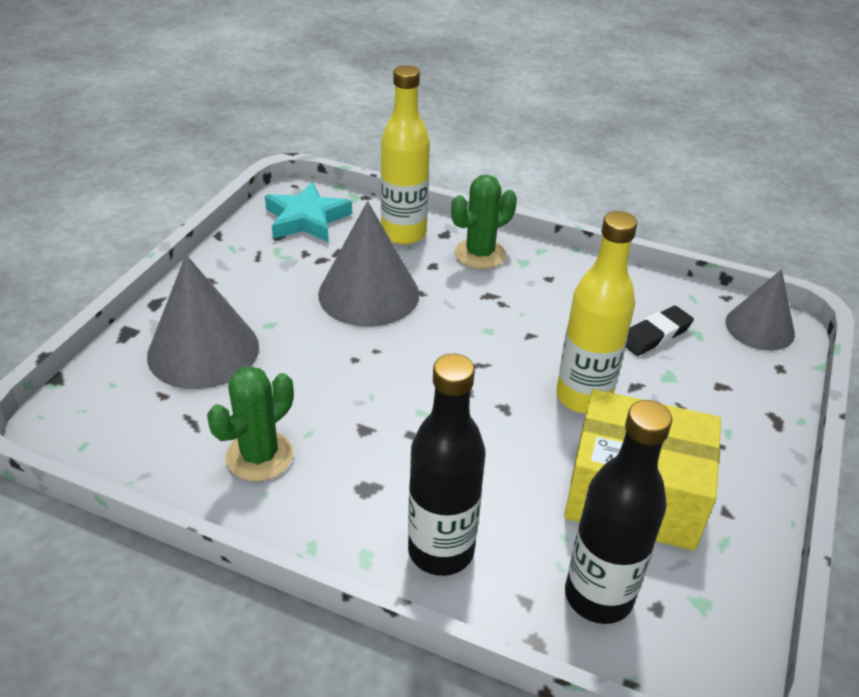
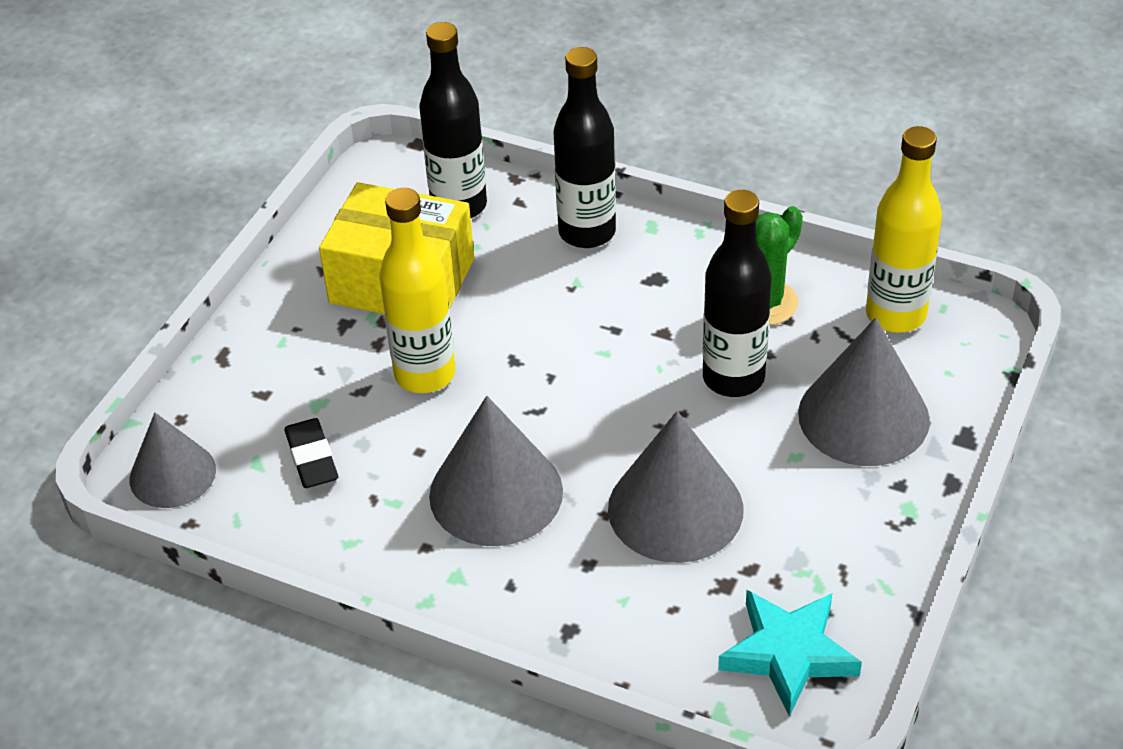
camera: 175 degrees left, 5 degrees up
(306, 385) = (733, 378): none -> black bottle
(403, 234) = (632, 627): yellow bottle -> yellow bottle (895, 315)
(480, 254) = (518, 588): green cactus -> none
(504, 307) = (496, 493): none -> grey cone
(655, 335) = (312, 458): black eraser -> black eraser turned 75 degrees counterclockwise

